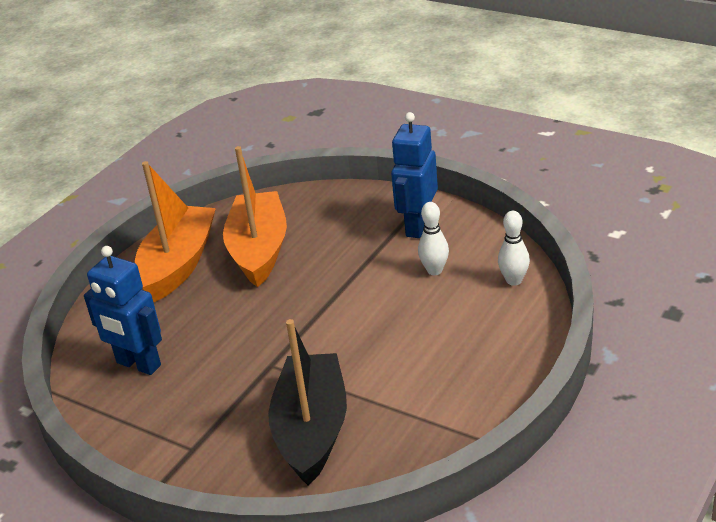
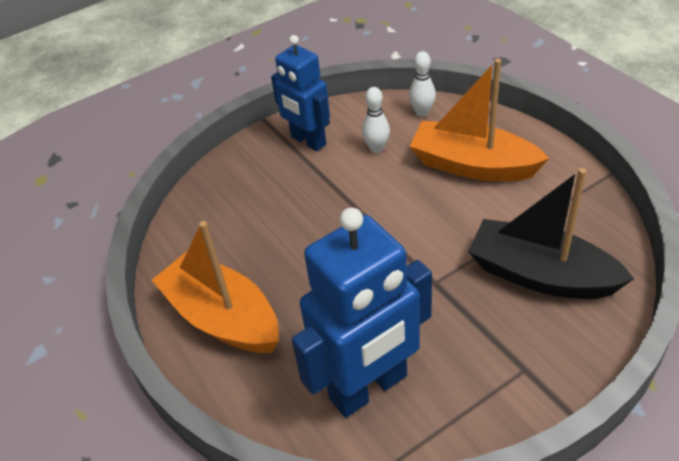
camera: 65 degrees left, 10 degrees up
(138, 364) = (369, 388): blue robot -> blue robot, size x1.53
(259, 250) = (253, 249): orange boat -> orange boat (473, 165)

